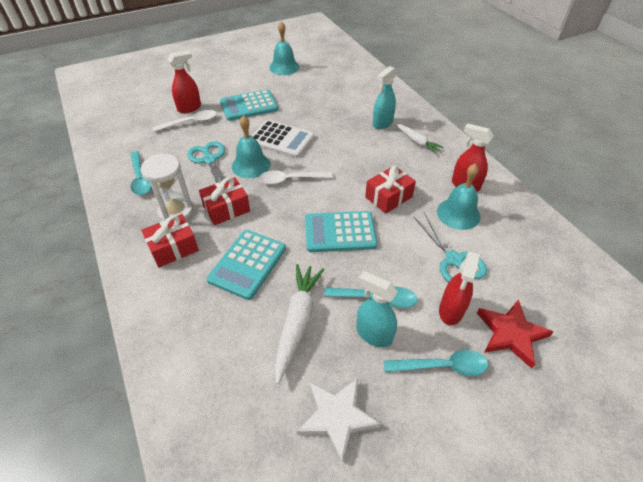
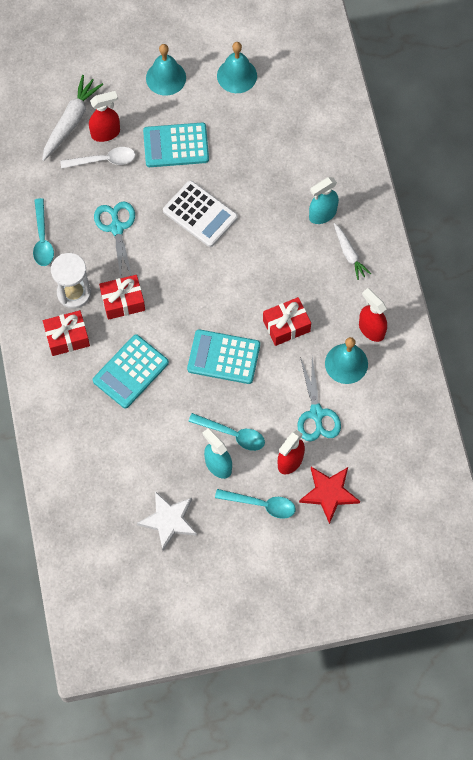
camera: 15 degrees right, 20 degrees up
(251, 165) = (158, 246): turquoise bell -> turquoise bell (166, 78)
(290, 180) = (194, 278): white spoon -> none
(297, 322) = (160, 439): white carrot -> white carrot (71, 122)

